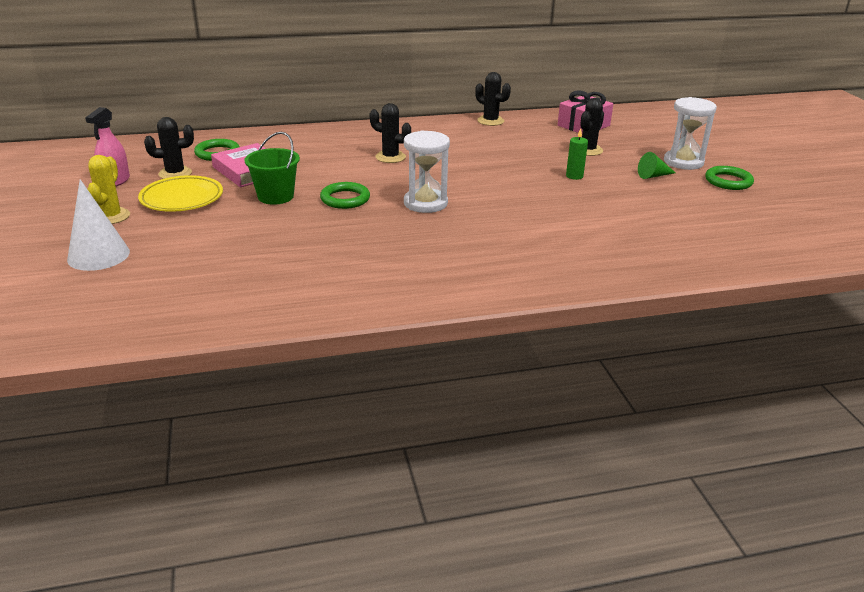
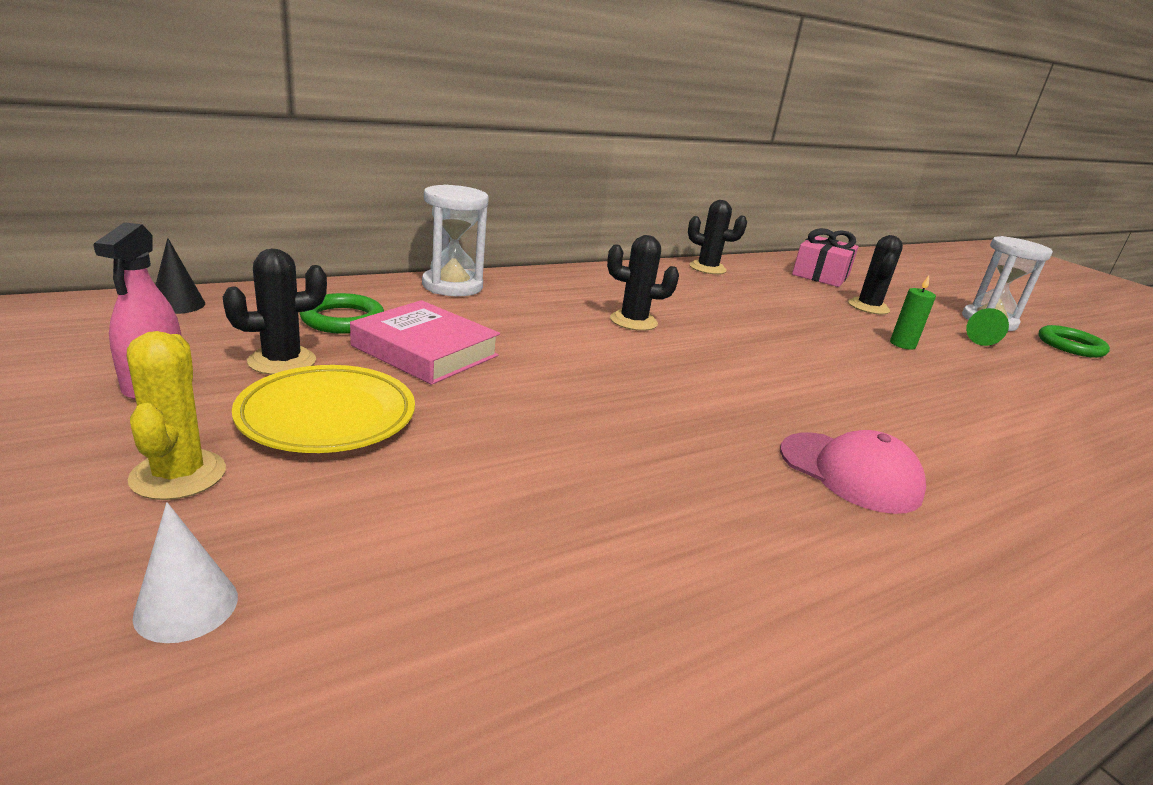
camera: 20 degrees left, 5 degrees down
(98, 255) = (186, 606): white cone -> white cone, size x0.57
(139, 144) = (178, 304): none -> black cone
(275, 196) = (512, 401): green bucket -> none
(345, 199) = (637, 399): green ring -> none
(425, 203) = (768, 400): white hourglass -> white hourglass (452, 286)
(427, 239) = (850, 472): none -> pink cap

